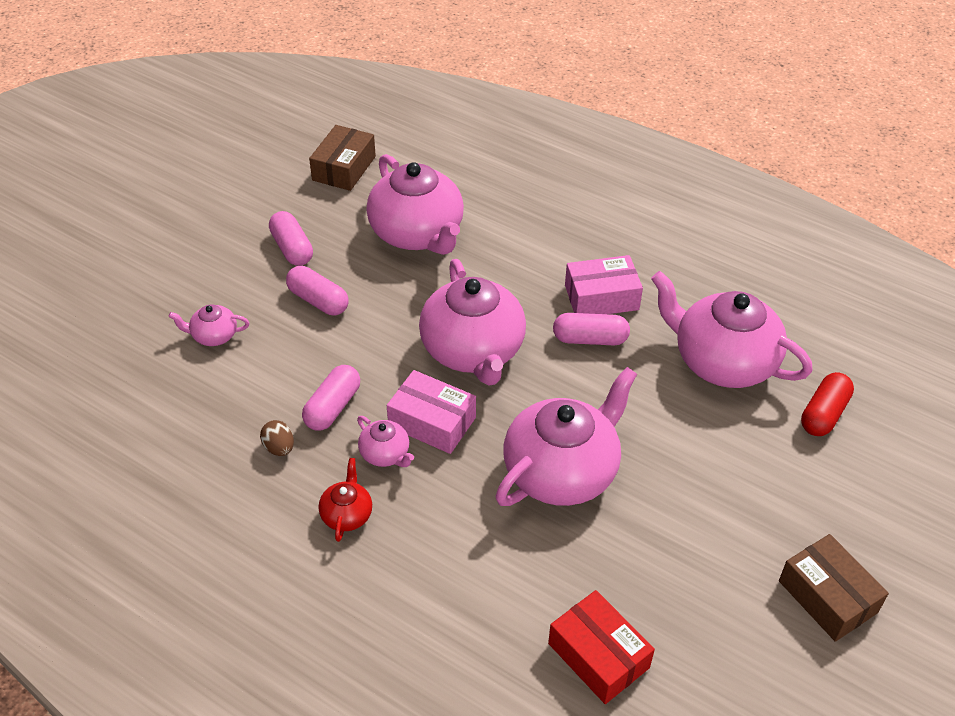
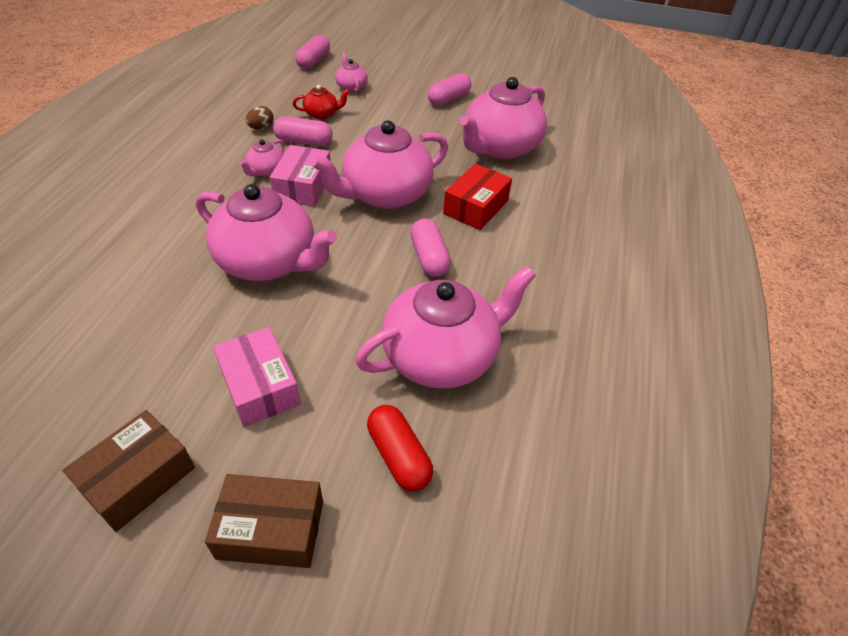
camera: 70 degrees right, 0 degrees up
(318, 300) = (403, 118): pink capsule -> pink capsule (313, 61)
(344, 168) = (547, 104): brown box -> brown box (271, 529)
(347, 514) = (207, 164): red teapot -> red teapot (322, 114)
(598, 655) = (77, 309): red box -> red box (475, 207)
(601, 297) = (486, 258): pink box -> pink box (260, 386)
(722, 361) = (442, 355): pink teapot -> pink teapot turned 45 degrees clockwise
(823, 414) = (398, 456): red capsule -> red capsule turned 45 degrees clockwise

